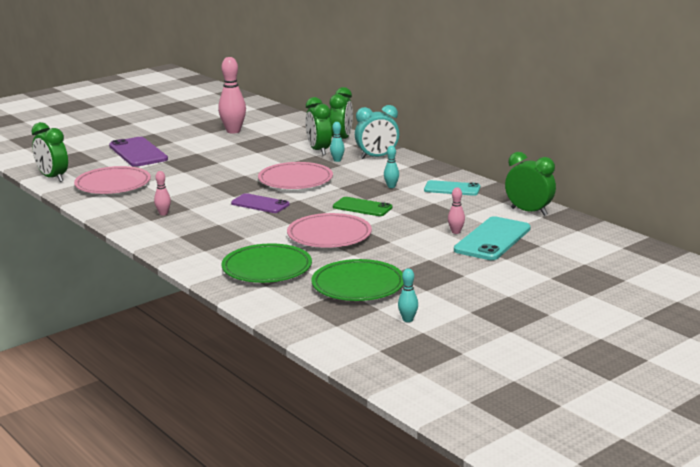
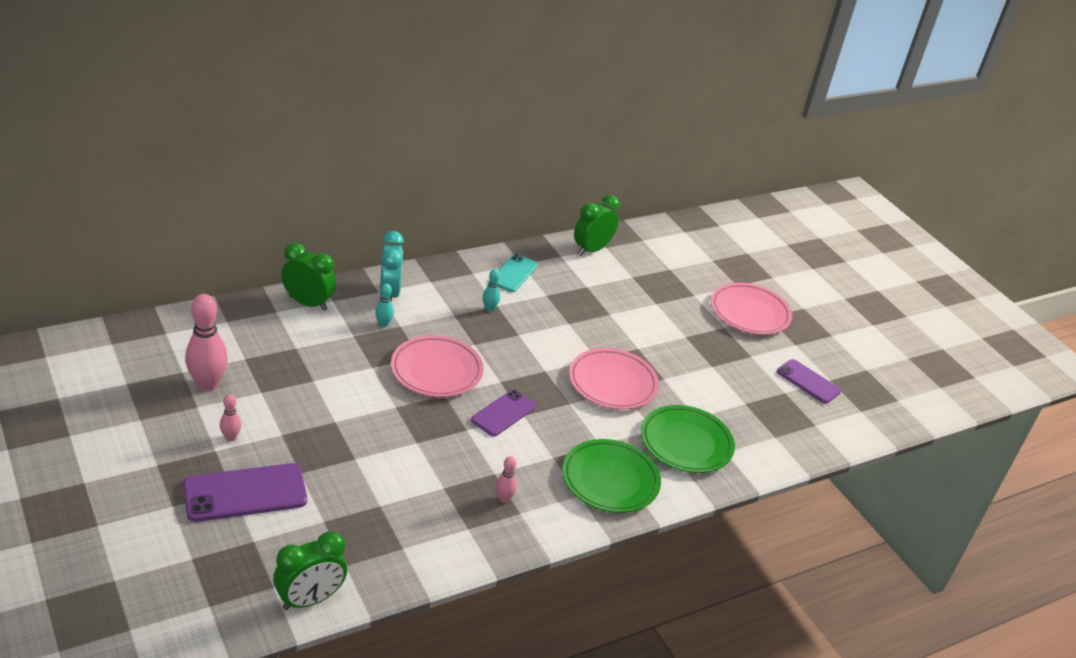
camera: 85 degrees left, 15 degrees up
(113, 185) = (373, 535): pink plate -> pink plate (749, 313)
(319, 150) = (339, 330): green clock -> none
(358, 285) = (736, 392): green plate -> green plate (610, 480)
(362, 207) = (542, 343): green phone -> none
(408, 320) = (808, 381): turquoise bowling pin -> purple phone
(456, 232) = (627, 304): pink bowling pin -> pink bowling pin (230, 438)
(492, 239) = (650, 289): turquoise phone -> none

